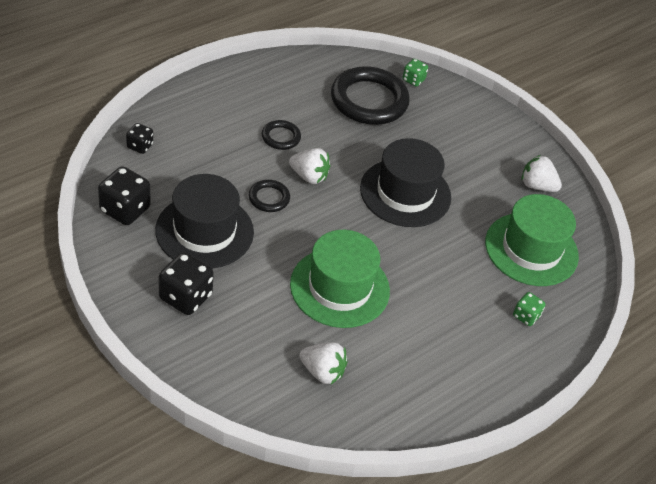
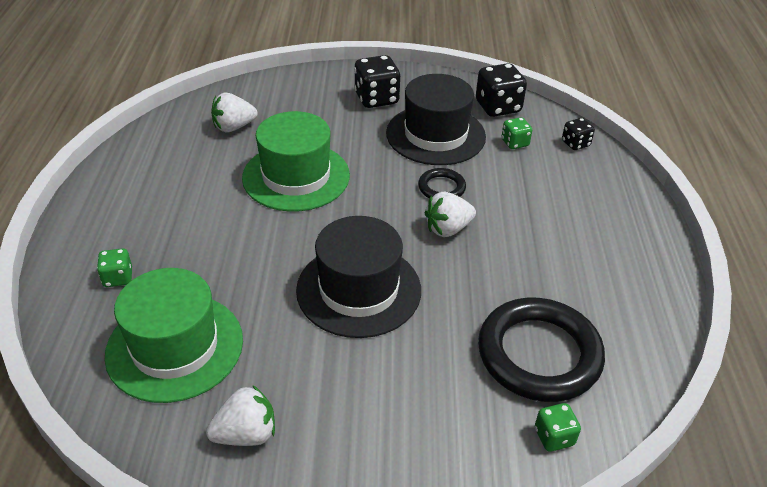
camera: 135 degrees right, 5 degrees down
(171, 180) = (514, 143): none -> green dice
(281, 137) = (524, 238): black ring -> none

